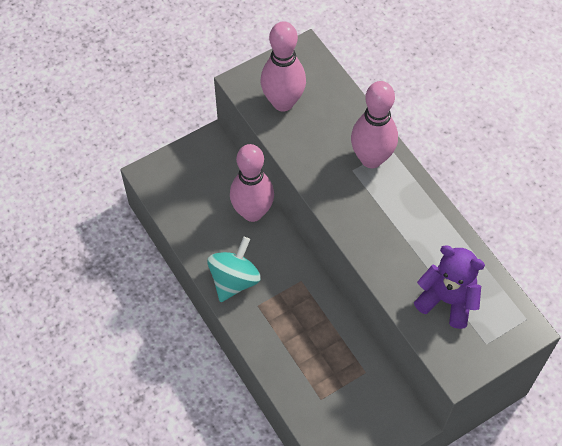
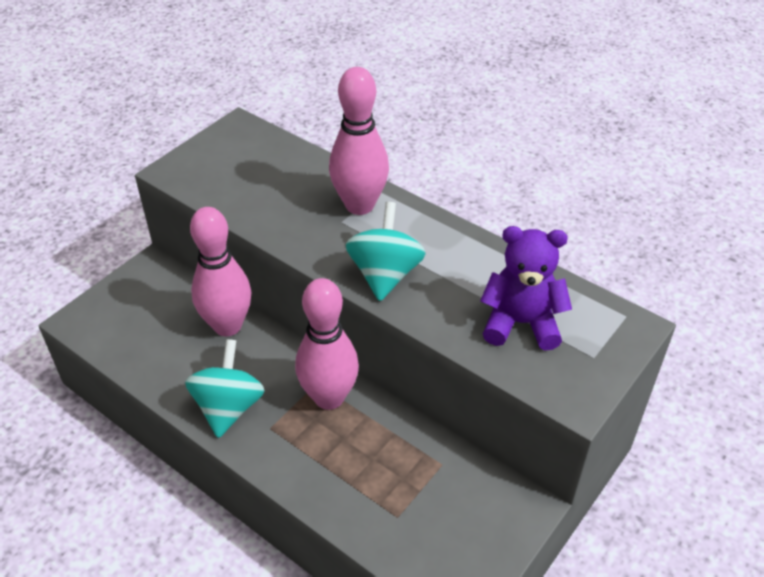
camera: 20 degrees left, 15 degrees down
(283, 102) = (230, 178): pink bowling pin -> pink bowling pin (329, 397)
(366, 228) = (385, 274): none -> turquoise spinning top

